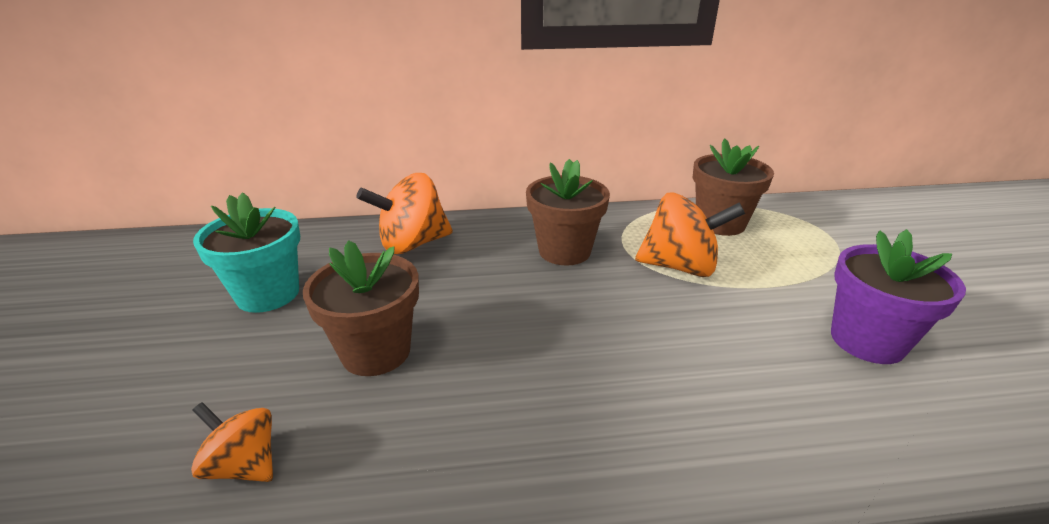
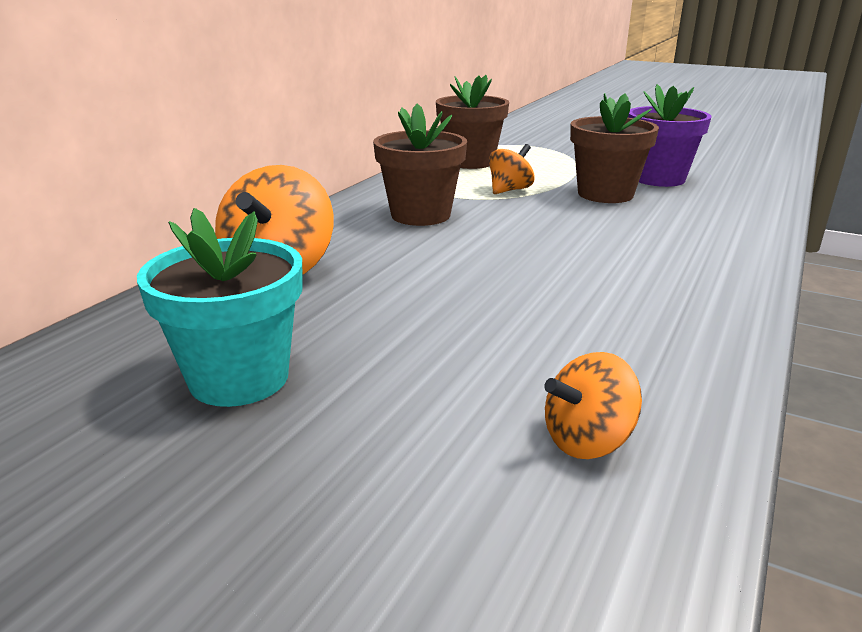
camera: 55 degrees left, 5 degrees down
(376, 351) = (469, 332): brown flower pot -> brown flower pot (605, 194)
(680, 266) = (509, 190): orange spinning top -> orange spinning top, size x0.58

